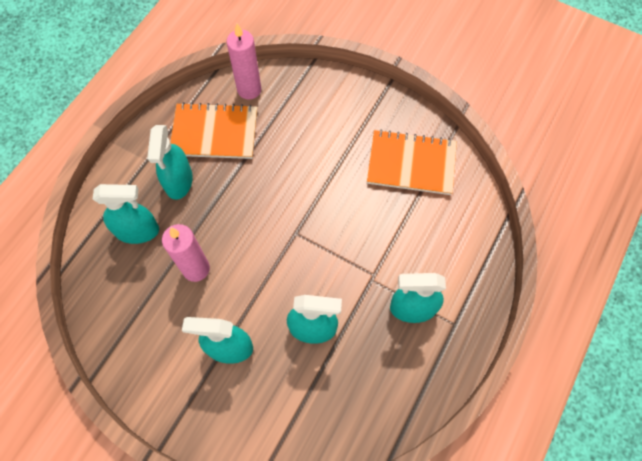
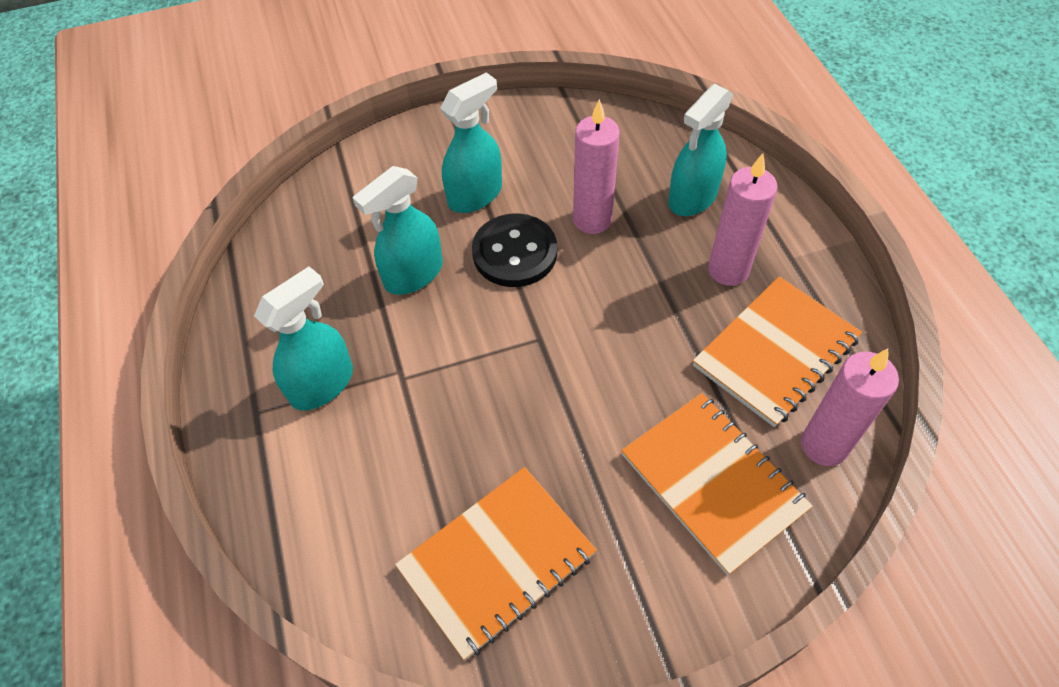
camera: 135 degrees right, 10 degrees down
(179, 181) = (728, 270): turquoise spray bottle -> pink candle
(253, 289) = (515, 252): none -> black button
(303, 116) = (712, 482): none -> orange notebook

